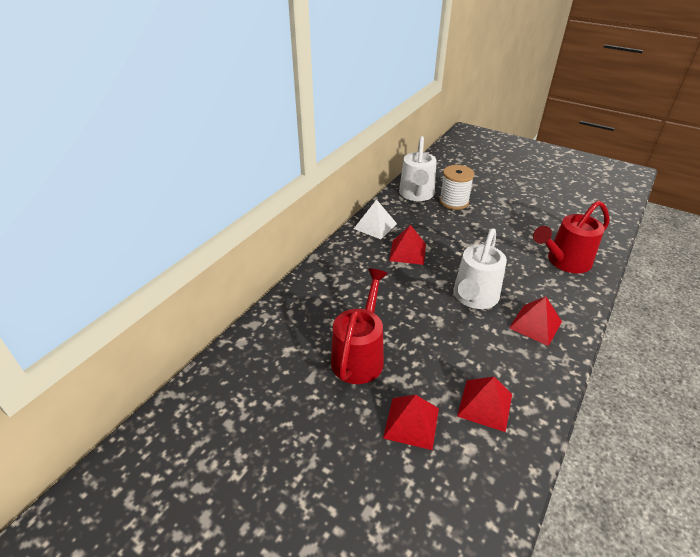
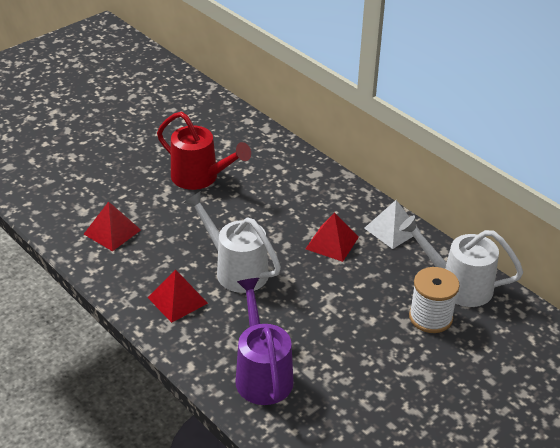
camera: 105 degrees right, 0 degrees up
(411, 422) = (121, 189): red pyramid -> none
(564, 262) = (262, 373): red watering can -> purple watering can

